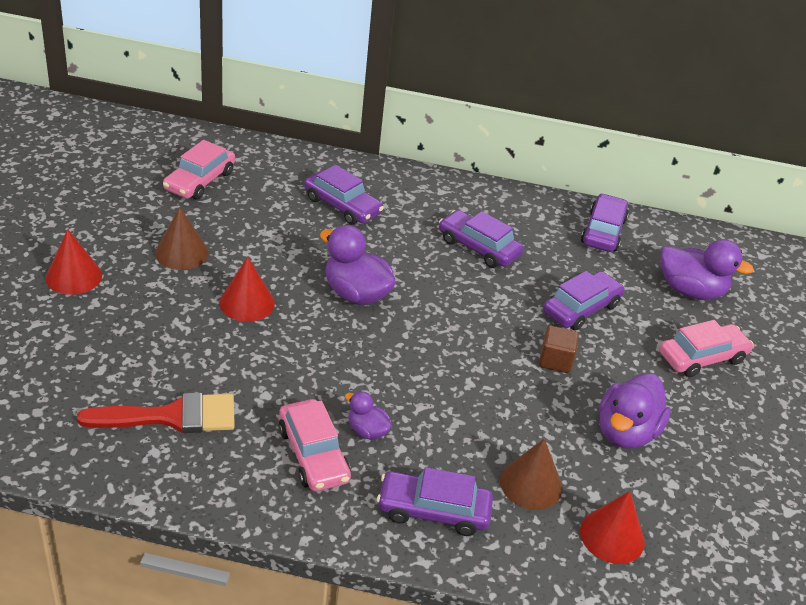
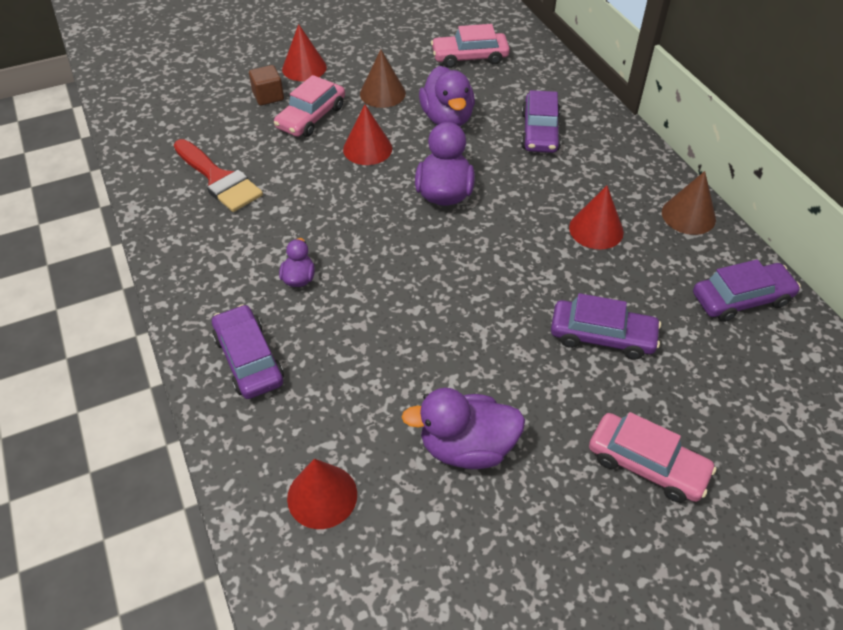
camera: 60 degrees right, 10 degrees up
(313, 454) = (247, 263): pink car -> pink car (311, 117)
(478, 247) = (596, 229): purple car -> red cone
(531, 484) = (334, 407): brown cone -> brown cone (688, 215)
(555, 360) = (507, 351): brown cube -> brown cube (268, 96)
(690, 291) = (743, 409): purple duck -> purple duck (447, 119)

